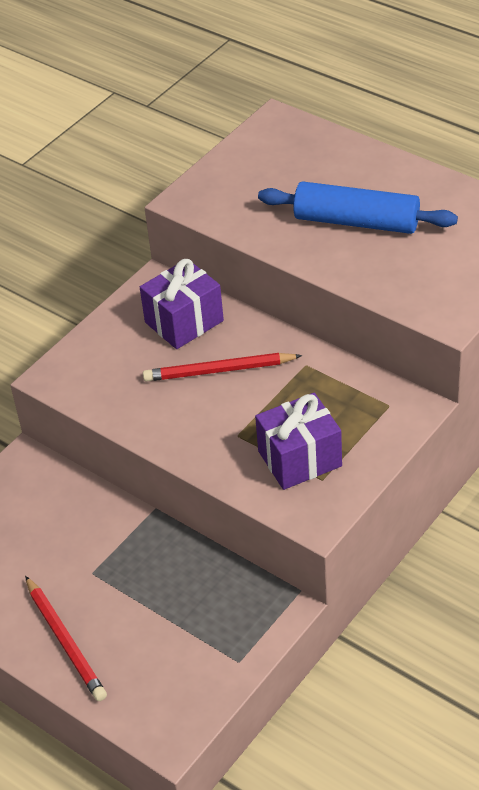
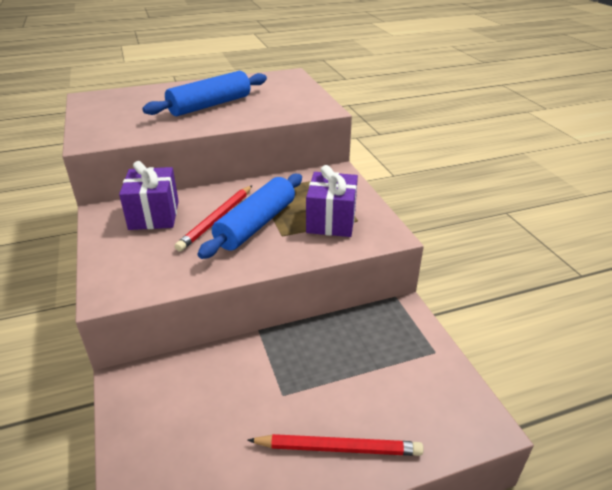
camera: 60 degrees left, 10 degrees down
(237, 405) = (256, 224): none -> blue rolling pin

